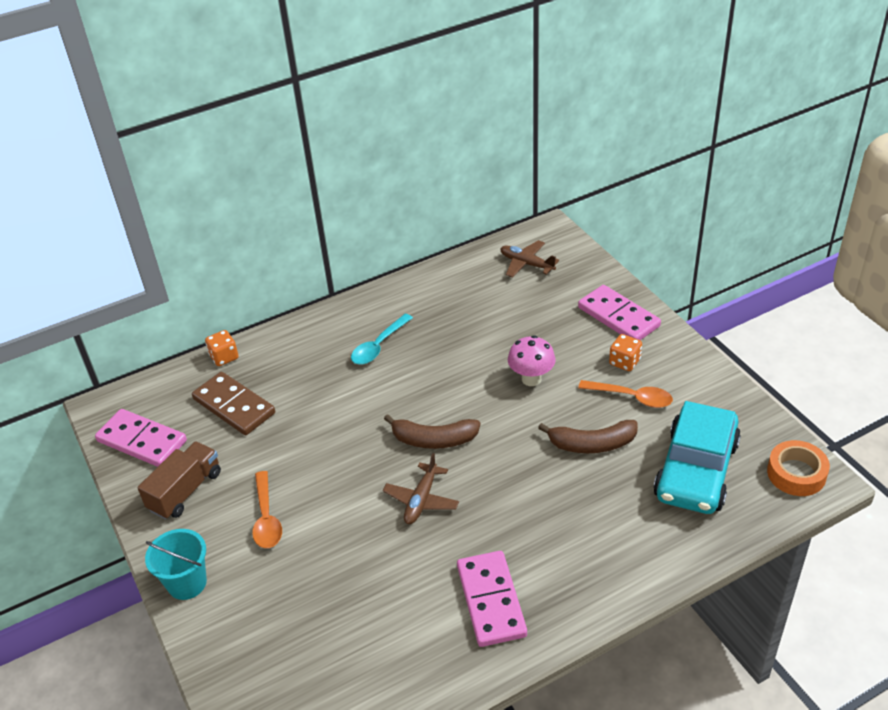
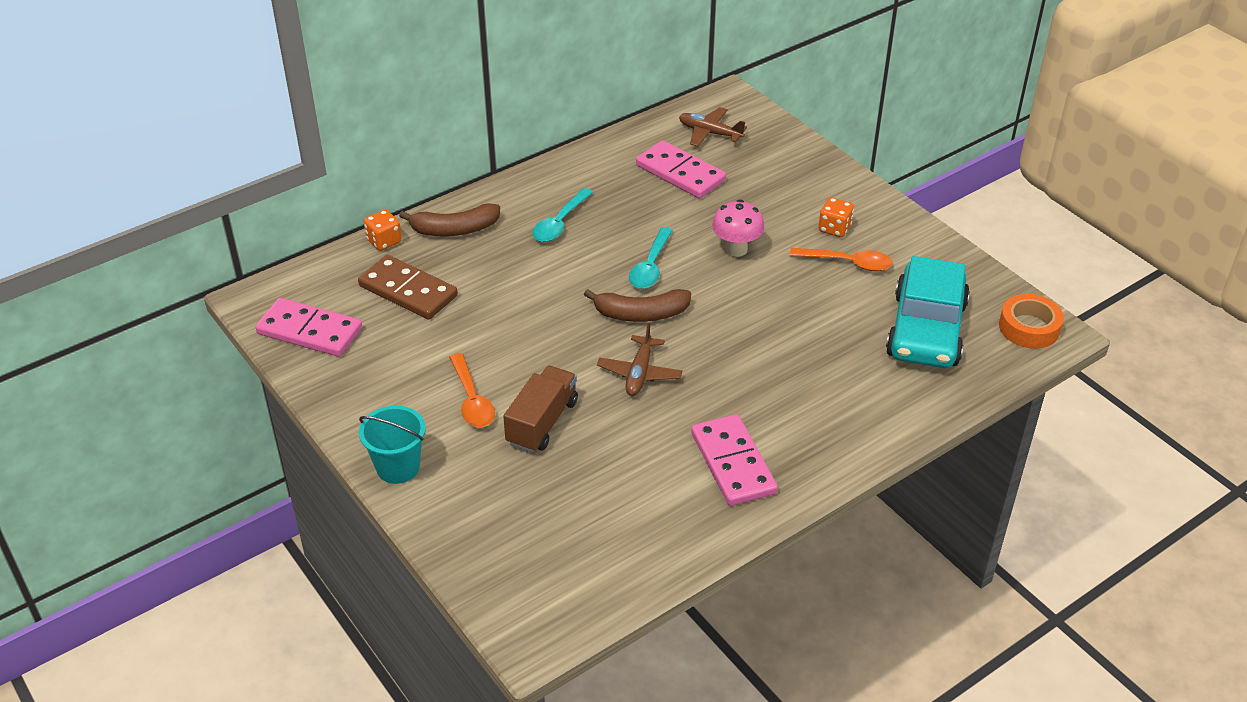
camera: 10 degrees left, 0 degrees up
(185, 491) = (373, 378): brown truck -> brown truck (542, 422)
(451, 392) = (650, 267): none -> turquoise spoon
(592, 444) = (813, 310): brown banana -> brown banana (454, 230)
(618, 317) = (820, 184): pink domino -> pink domino (680, 173)

